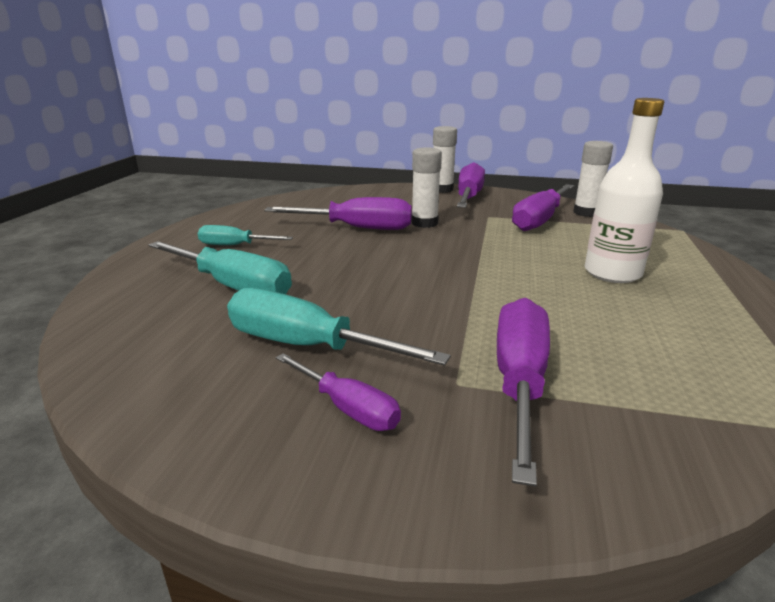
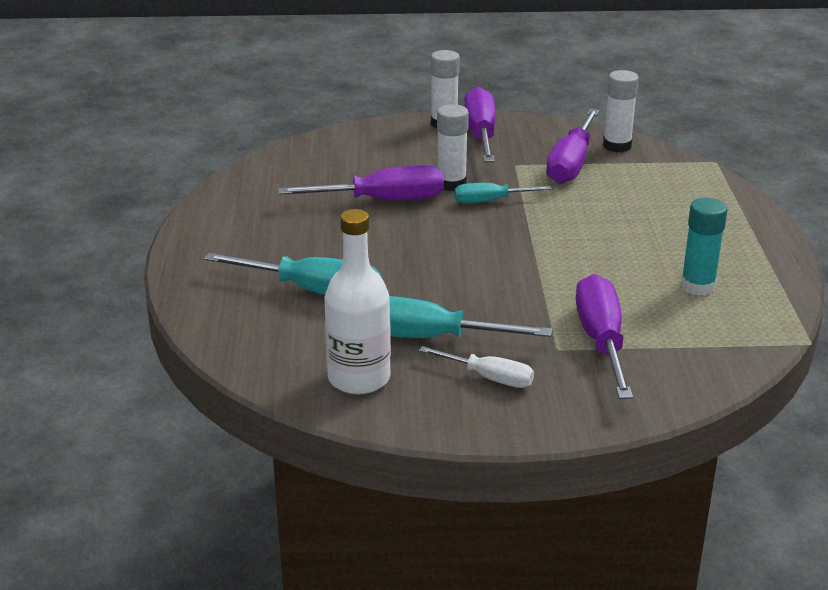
camera: 15 degrees left, 5 degrees up
(235, 245) = (270, 242): turquoise screwdriver -> turquoise screwdriver (490, 201)
(347, 408) = (489, 378): purple screwdriver -> white screwdriver
(612, 273) = (654, 228): white bottle -> white bottle (359, 378)
(660, 334) = (697, 286): none -> turquoise glue stick

